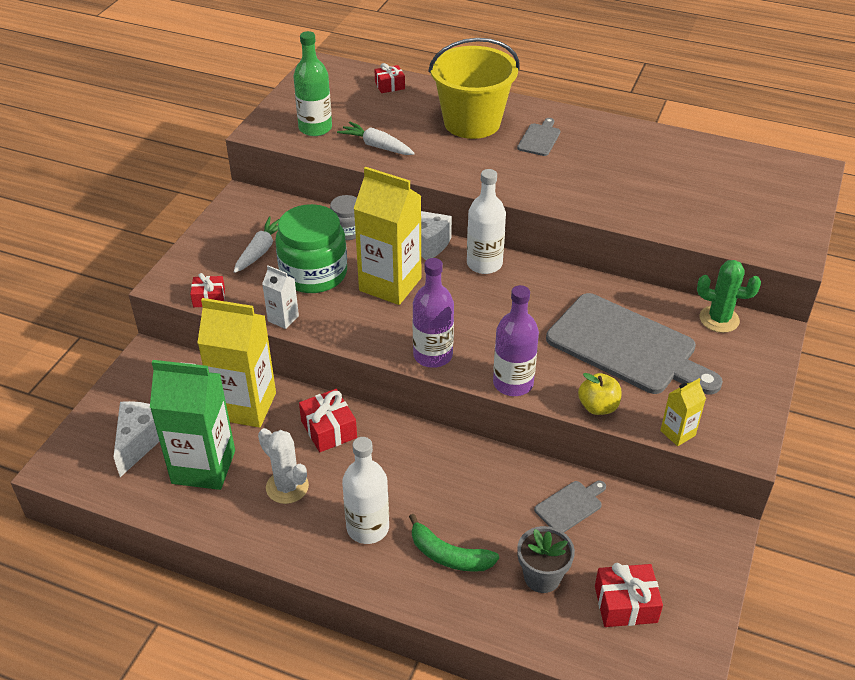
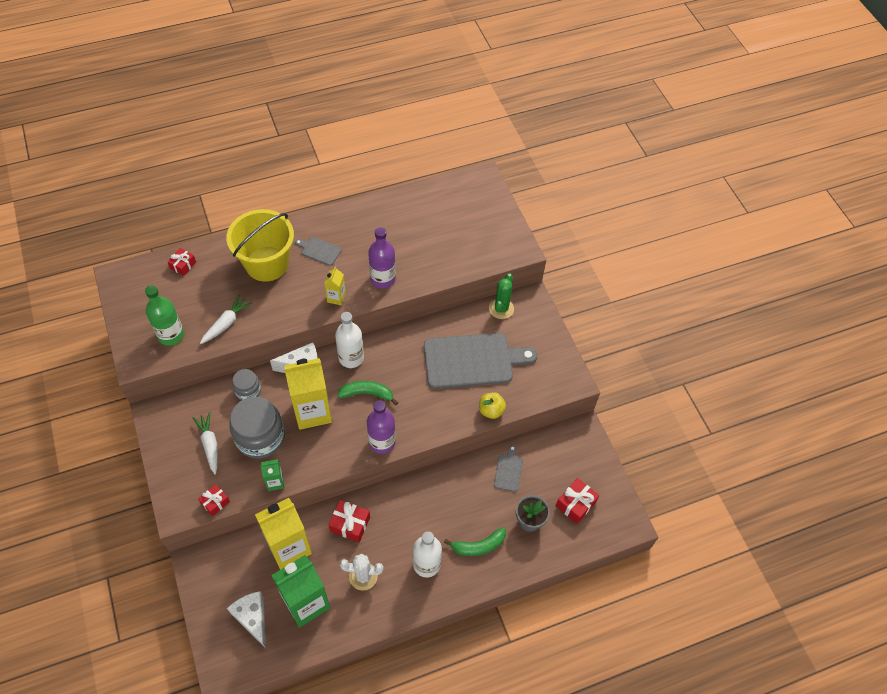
camera: 45 degrees left, 15 degrees up
(283, 318) = (275, 482): white carton -> green carton
(313, 273) = (260, 437): green jar -> grey jar
(377, 146) = (226, 323): white carrot -> white carrot turned 135 degrees clockwise
(466, 304) = (367, 394): none -> green banana
(513, 383) = (438, 428): purple bottle -> purple bottle (383, 279)
(540, 138) = (319, 250): grey cutting board -> grey cutting board turned 45 degrees counterclockwise
(677, 433) = (539, 397): yellow carton -> yellow carton (336, 298)
(719, 319) = (501, 308): green cactus -> green cactus turned 45 degrees counterclockwise

